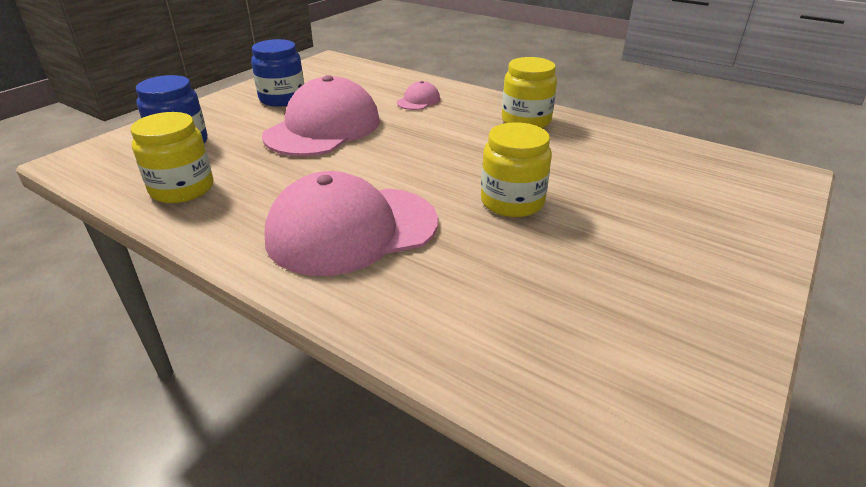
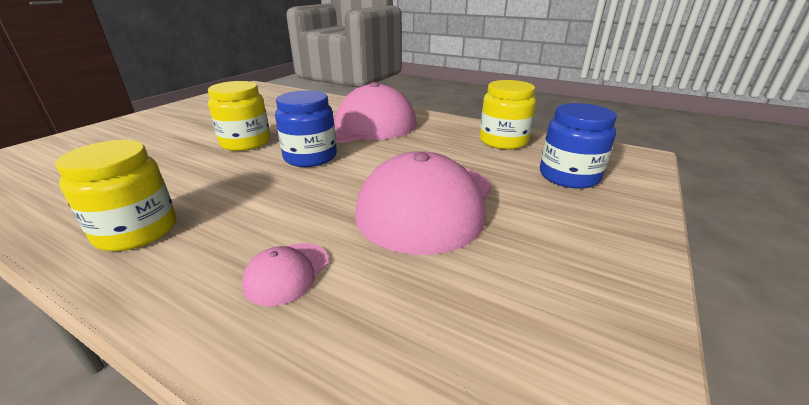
camera: 175 degrees right, 5 degrees down
(282, 99) = (537, 264): blue jar -> blue jar (310, 157)

